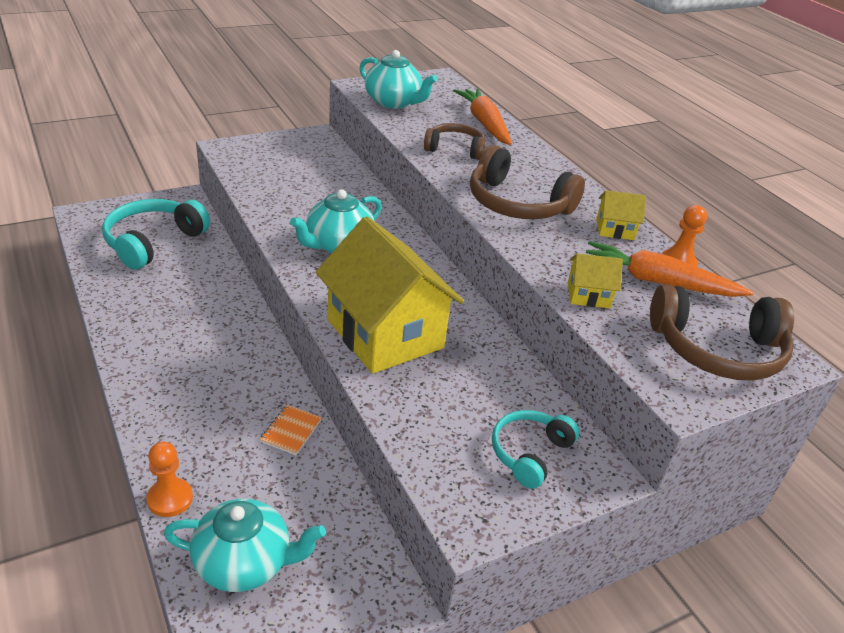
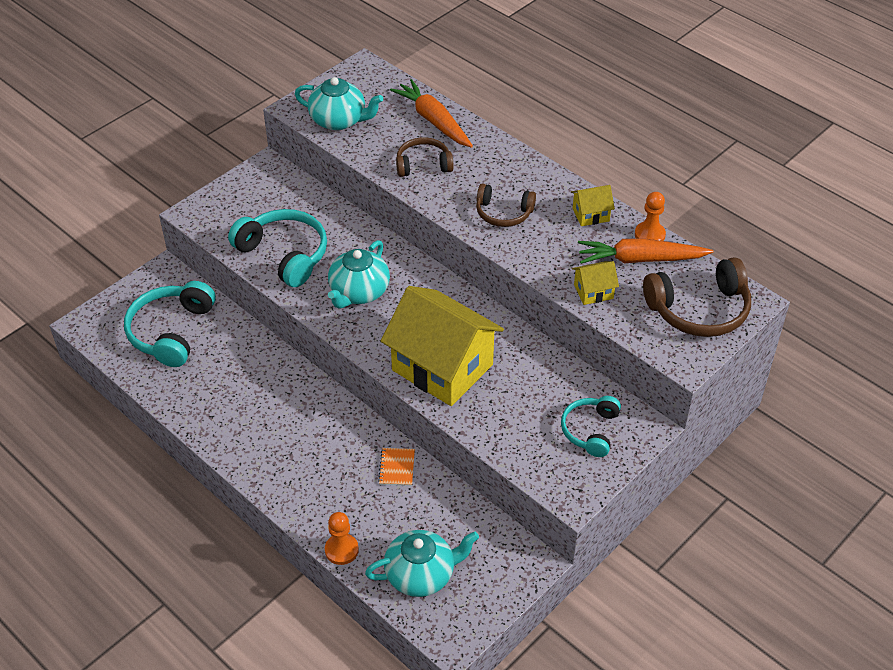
camera: 15 degrees left, 10 degrees up
(286, 197) = (284, 254): none -> turquoise headphones
(517, 204) = (503, 213): brown headphones -> brown headphones, size x0.62

